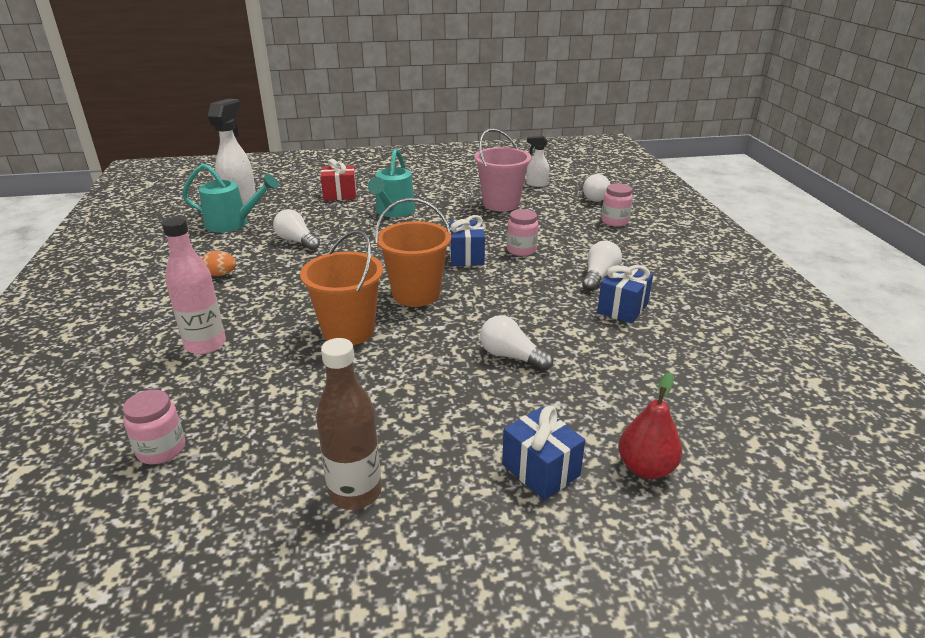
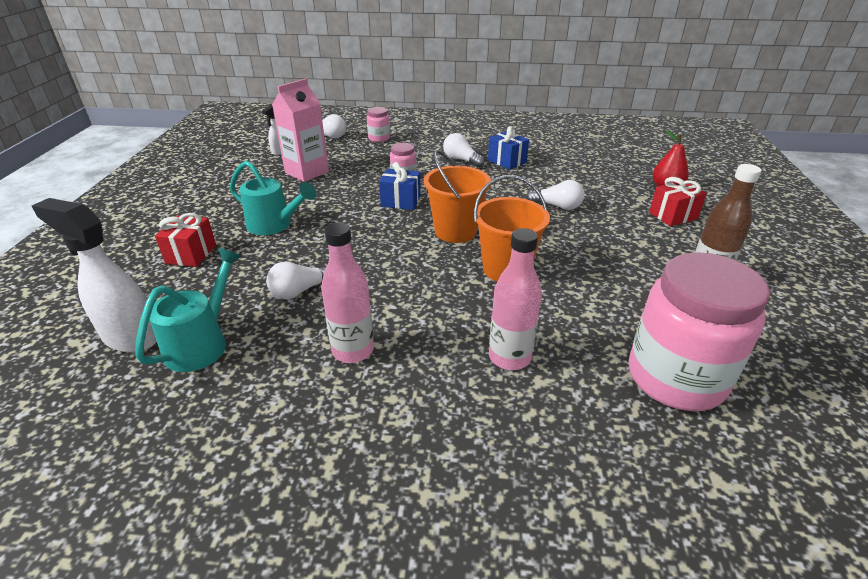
camera: 75 degrees left, 5 degrees up
(161, 449) = (675, 378): pink jar -> pink jar, size x2.24
(221, 274) = (353, 350): orange egg -> pink bottle
(501, 204) = (307, 172): pink bucket -> pink carton
(511, 356) = (557, 206): white light bulb -> white light bulb turned 120 degrees counterclockwise
(540, 470) = (673, 215): blue gift -> red gift

